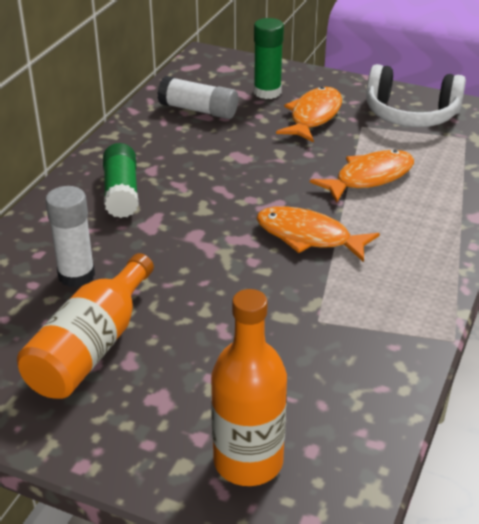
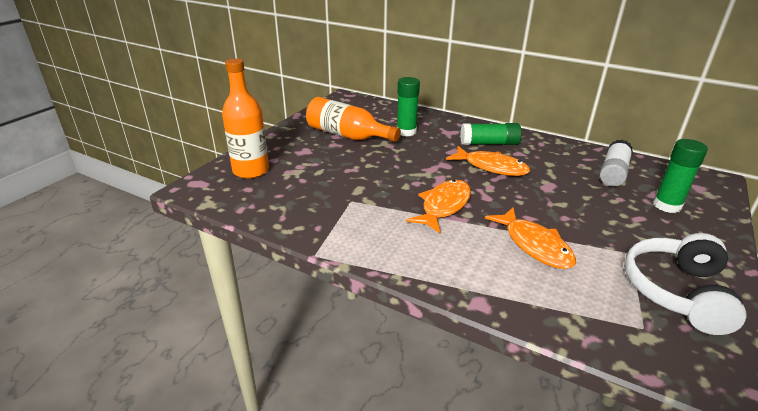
camera: 95 degrees right, 5 degrees down
(76, 275) = (406, 132): white glue stick -> green glue stick
(313, 116) = (634, 226): orange fish -> orange fish (491, 167)

